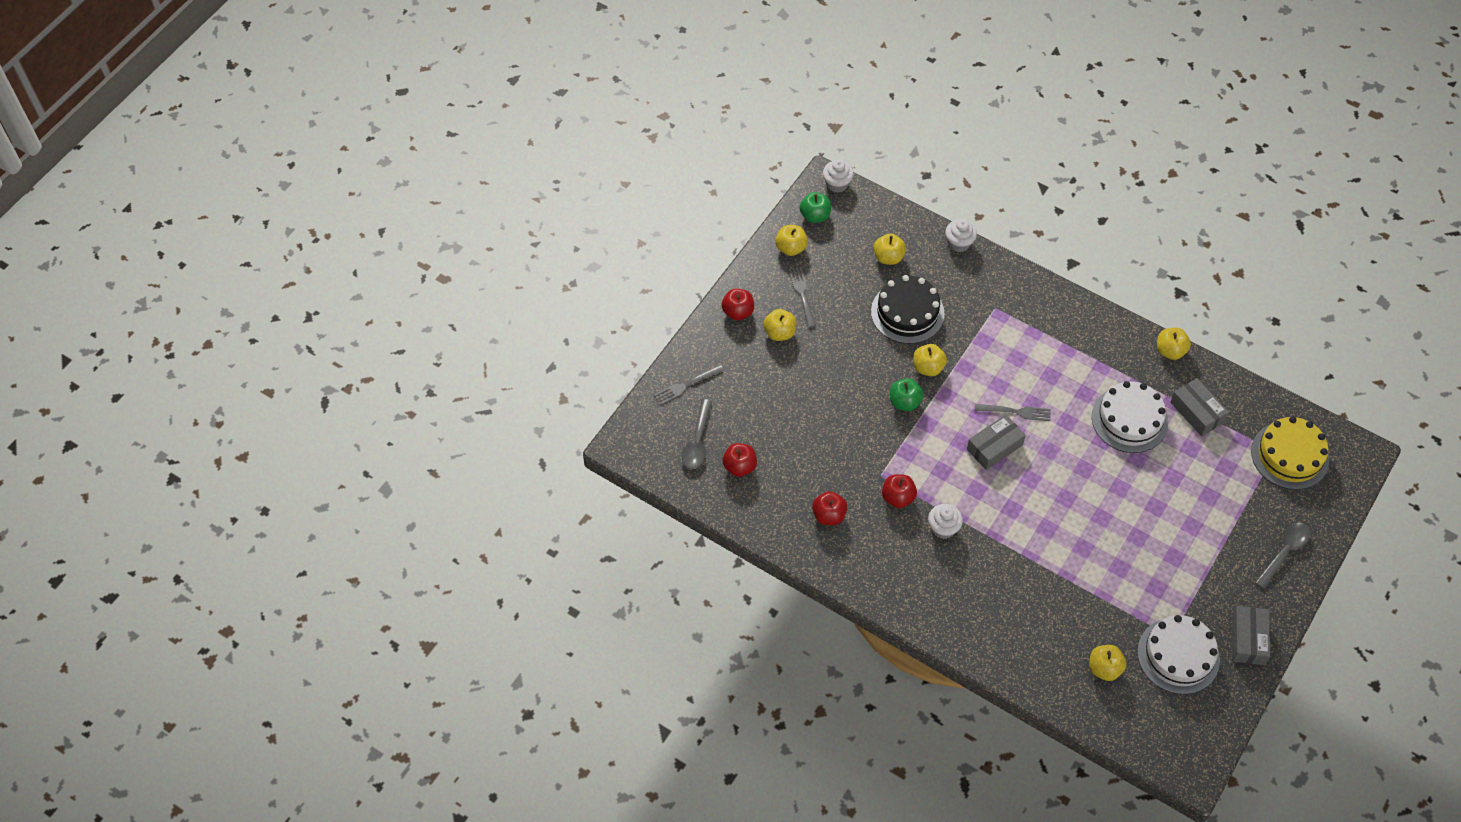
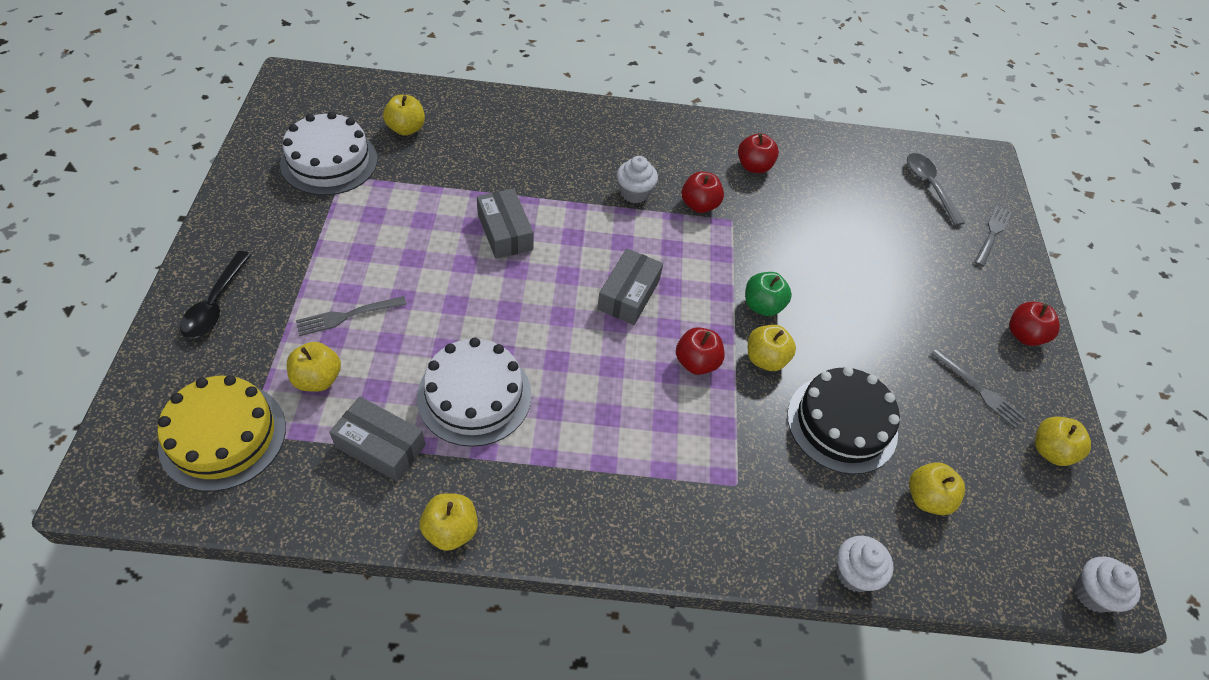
camera: 145 degrees right, 5 degrees down
(740, 467) = (871, 179): red apple -> red apple (696, 362)
(779, 333) = (959, 330): yellow apple -> yellow apple (318, 379)
(815, 216) = (1069, 519): green apple -> none
(1016, 412) = (627, 346): grey fork -> grey fork (347, 316)
(1247, 639) = (250, 199): grey box -> grey box (505, 232)
(1284, 552) = (215, 304): grey spoon -> black spoon

